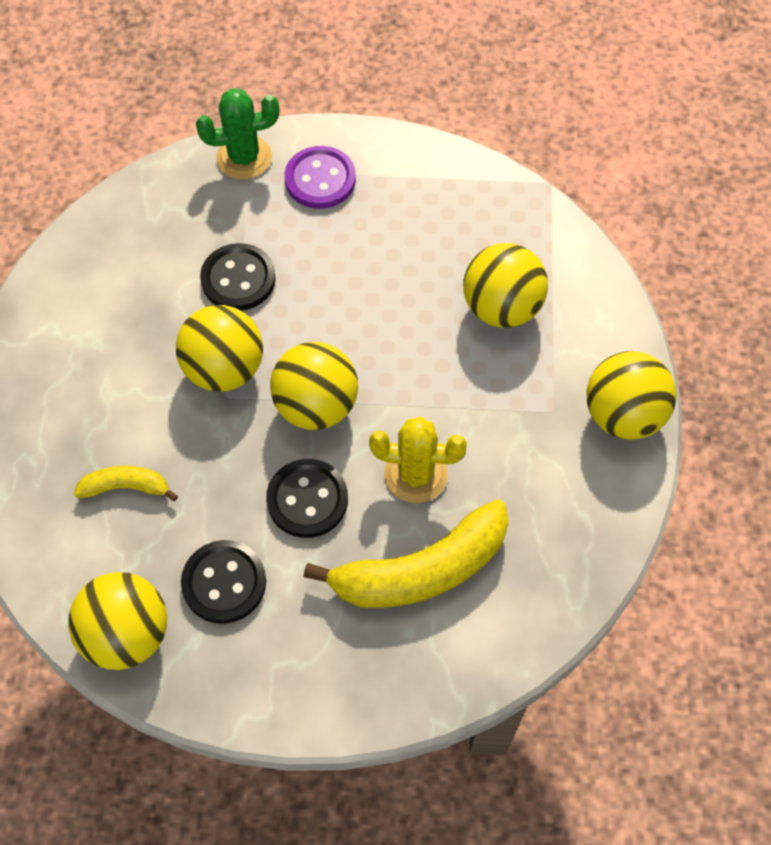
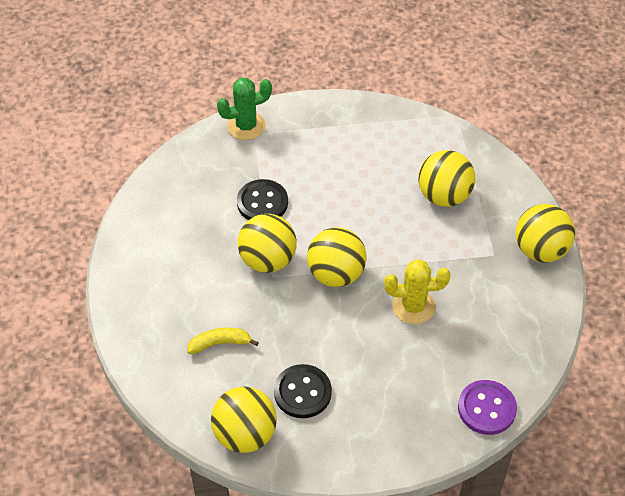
camera: 10 degrees left, 10 degrees down
(307, 499) = (345, 333): black button -> none
(320, 179) = (302, 133): purple button -> purple button (486, 408)
(421, 570) = (432, 364): yellow banana -> none

